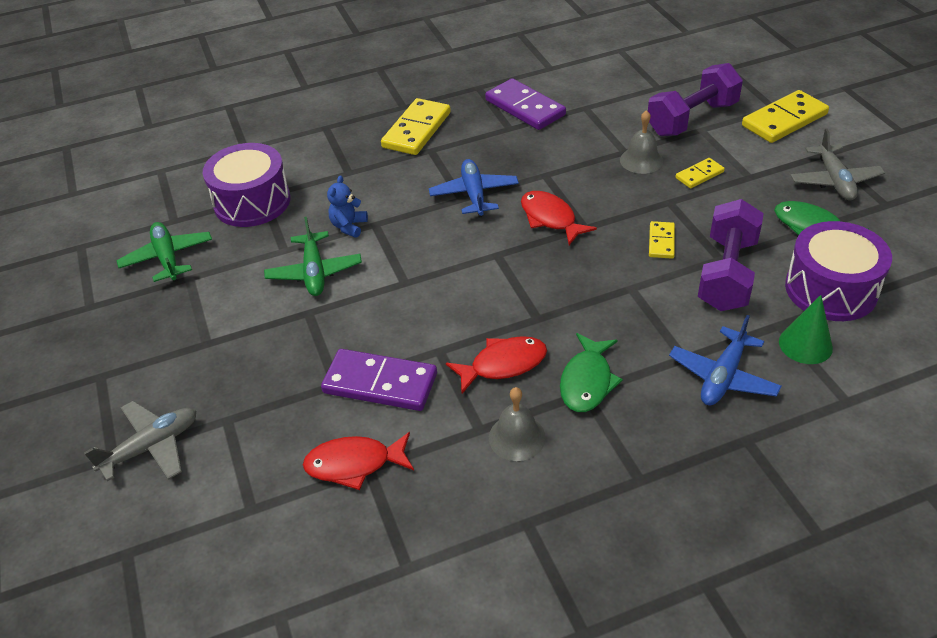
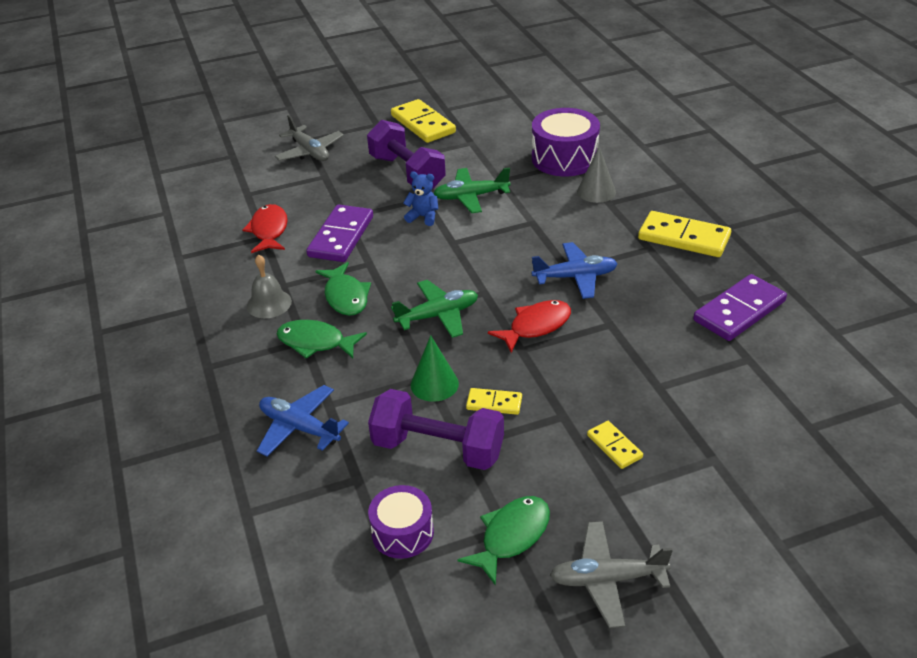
camera: 90 degrees right, 5 degrees down
(167, 258) = (495, 131): green plane -> green plane (438, 315)
(326, 180) = (596, 191): none -> grey cone
(349, 226) = (529, 209): blue teddy bear -> blue teddy bear (423, 217)
(503, 364) = (346, 296): red fish -> green fish
(641, 160) = (641, 399): grey bell -> none
(692, 119) = (737, 453): purple dumbbell -> purple dumbbell (407, 172)
(784, 120) = (749, 550): yellow domino -> yellow domino (423, 124)
(805, 344) = (326, 495): green cone -> green cone (434, 384)
(831, 289) = (402, 532): purple drum -> purple drum, size x0.61

